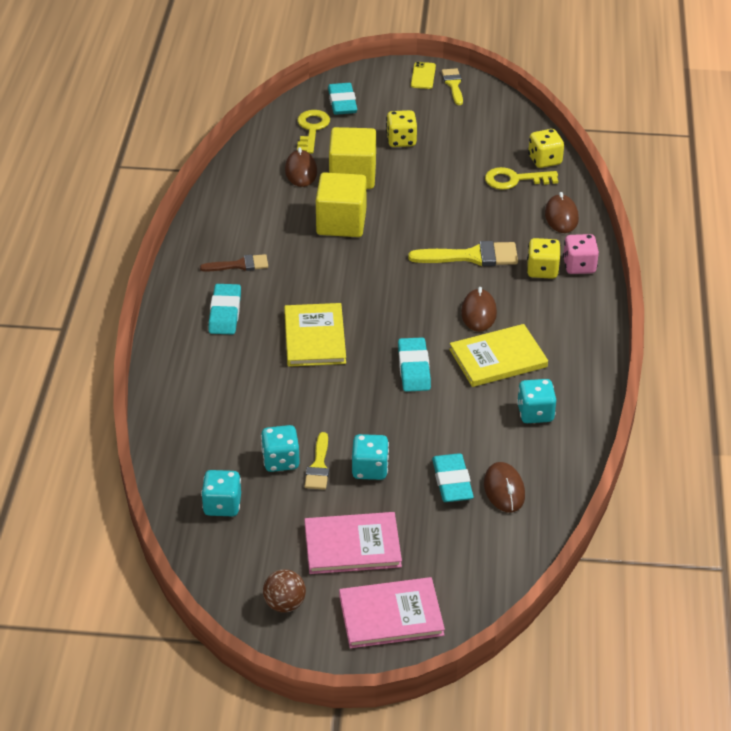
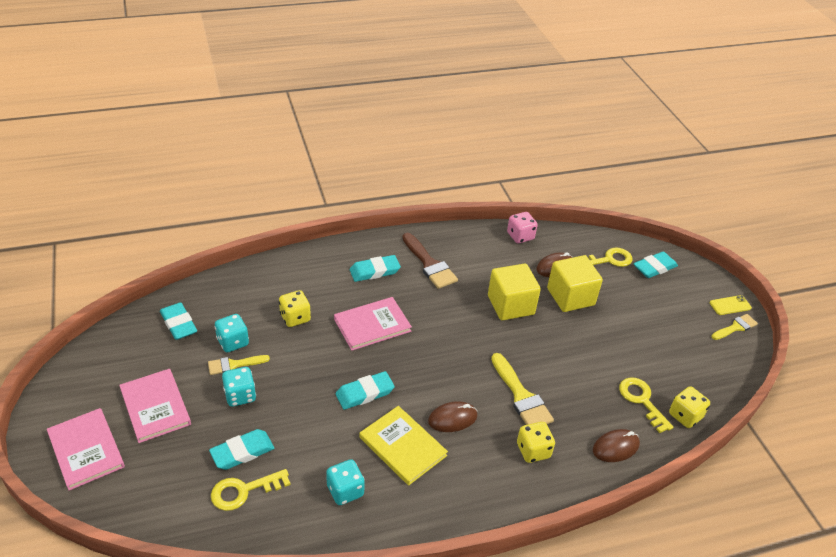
camera: 65 degrees right, 0 degrees up
(222, 505) = (178, 324): turquoise dice -> turquoise eraser
(239, 265) = (429, 264): brown brush -> brown brush, size x1.61
(284, 604) = (88, 384): brown ball -> none
(314, 337) = (372, 325): yellow book -> pink book
(401, 140) = (635, 313): yellow dice -> yellow dice (295, 318)
(504, 490) = (243, 491): brown mouse -> yellow key
(579, 266) = (556, 478): pink dice -> pink dice (520, 236)

